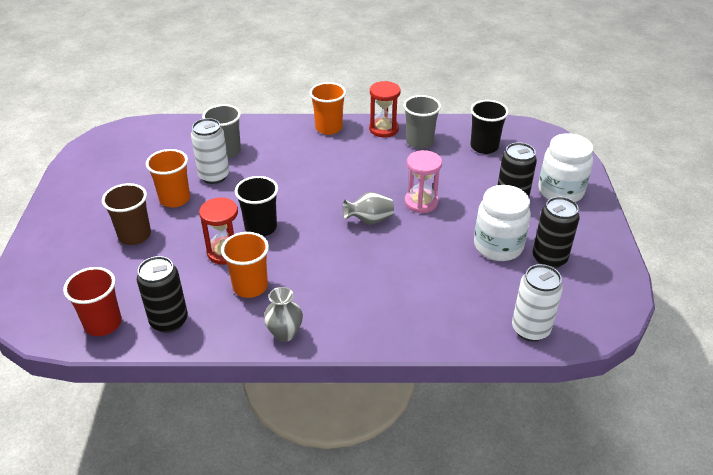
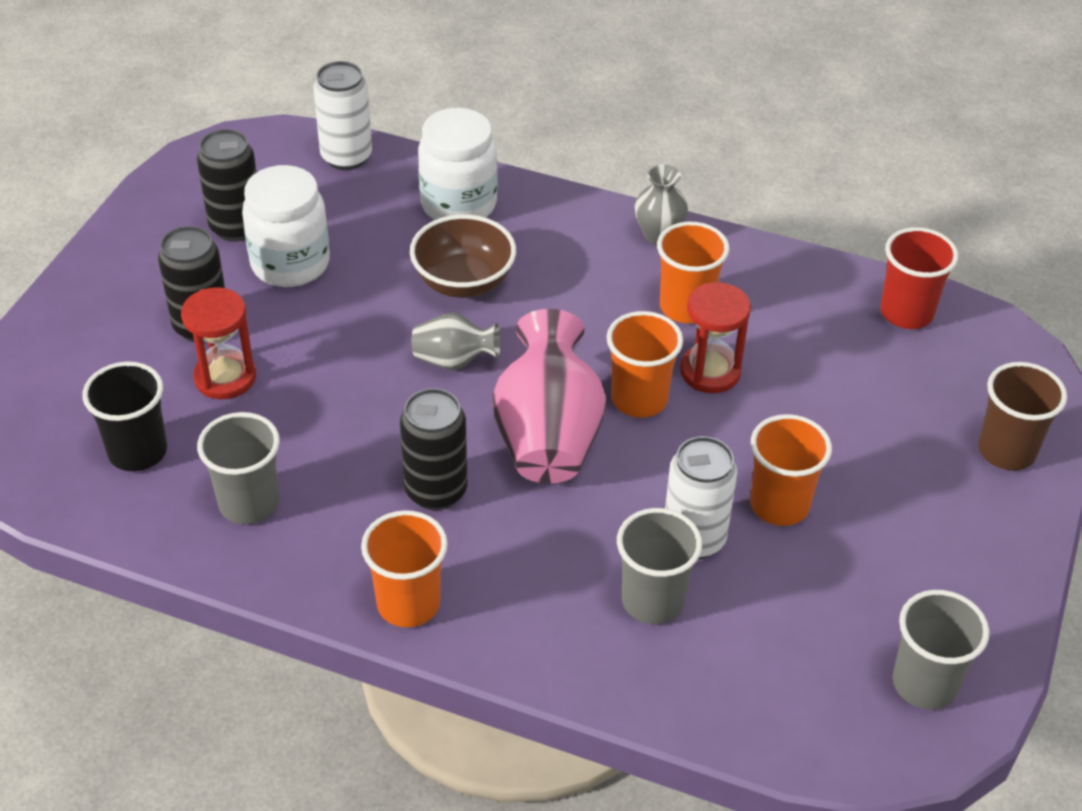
camera: 160 degrees left, 5 degrees up
(103, 152) = (924, 684): none -> grey cup
(134, 235) = (858, 446): brown cup -> brown cup (1006, 451)
(169, 321) = (812, 291): black can -> black can (436, 491)
(261, 227) = (639, 399): black cup -> orange cup
(301, 198) = (548, 437): none -> pink vase
(383, 129) = (295, 562): red hourglass -> red hourglass (225, 377)
(392, 264) = (463, 282): none -> brown bowl
(421, 202) = (347, 368): pink hourglass -> none
(560, 191) = (104, 321): white jar -> white jar (458, 204)

